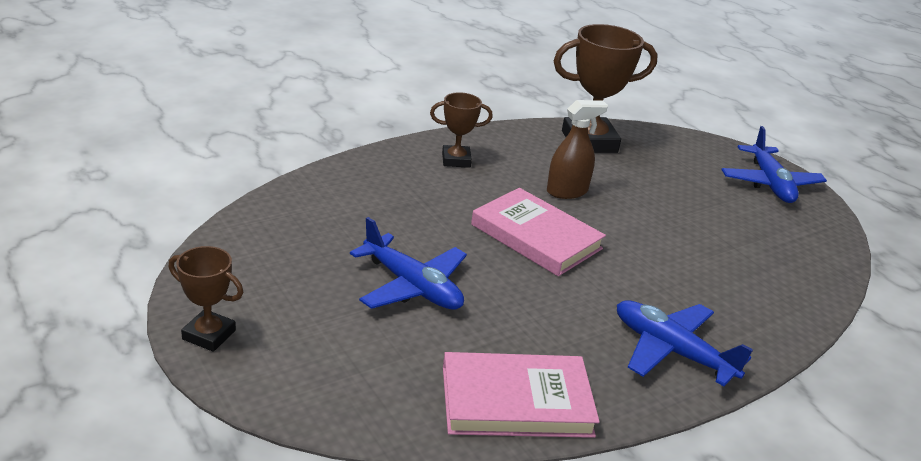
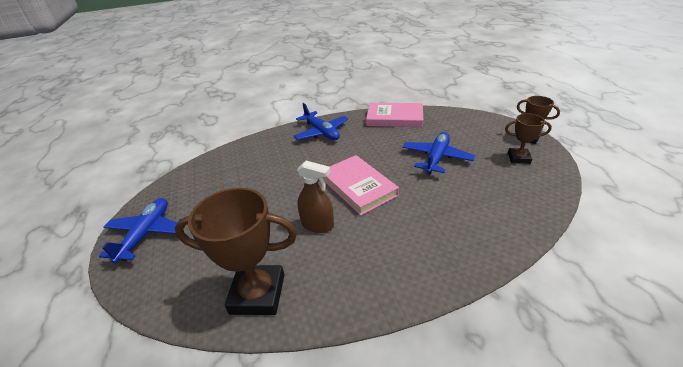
camera: 160 degrees left, 5 degrees up
(412, 286) = (436, 158): blue plane -> blue plane turned 60 degrees clockwise
(456, 160) = (400, 263): brown trophy -> brown trophy (518, 158)
(567, 191) = (317, 225): brown spray bottle -> brown spray bottle turned 150 degrees counterclockwise

